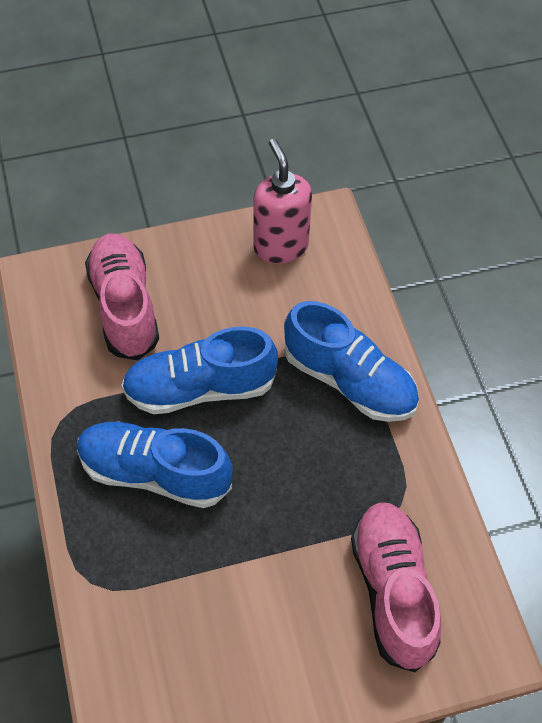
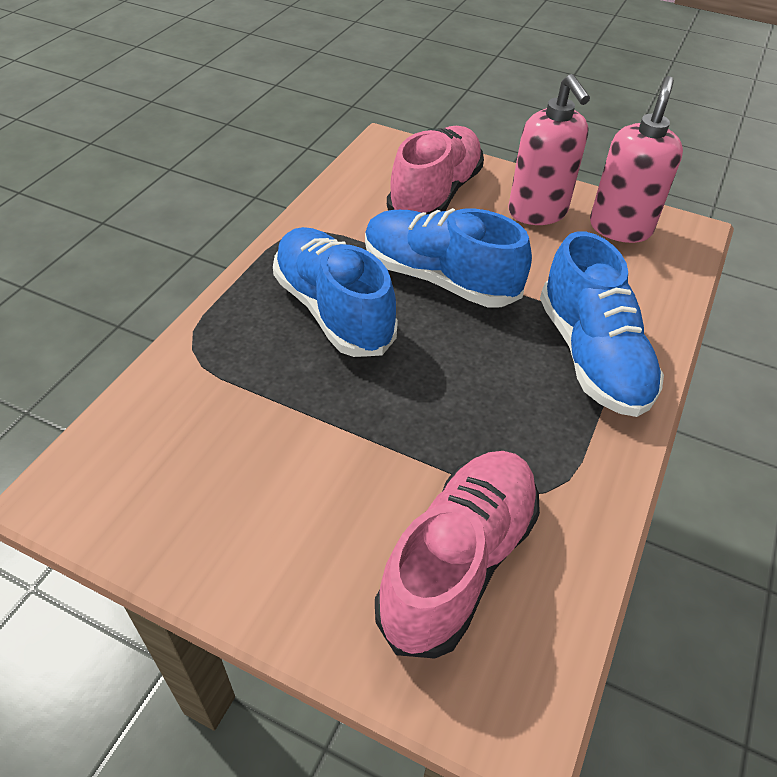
camera: 40 degrees right, 10 degrees down
(213, 271) = (538, 212): none -> pink soap dispenser

